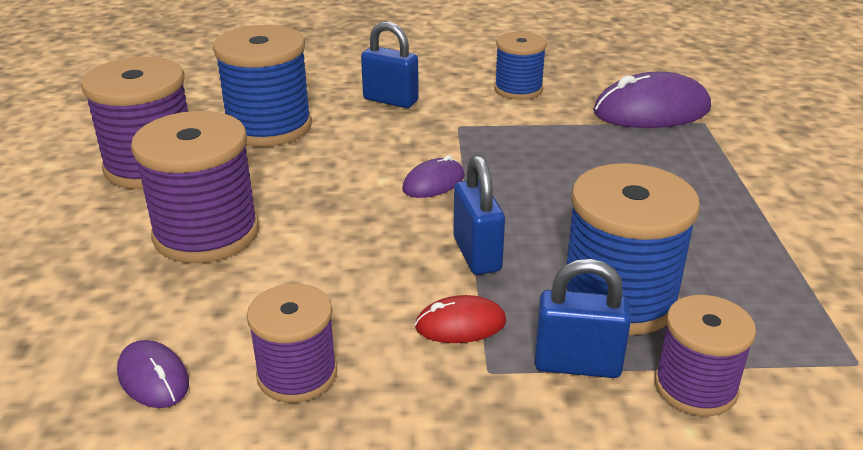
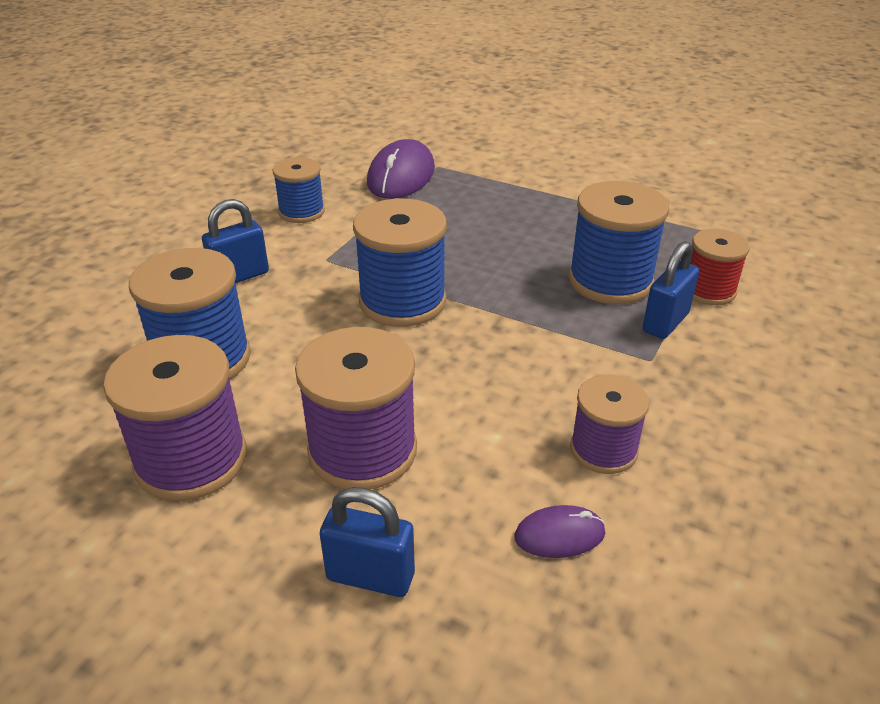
camera: 60 degrees left, 5 degrees up
(433, 183) = (402, 301): purple mouse -> blue spool
(460, 324) = (595, 353): red mouse -> none
(477, 254) = (518, 317): blue padlock -> blue padlock (370, 576)
(695, 387) = (708, 290): purple spool -> red spool

